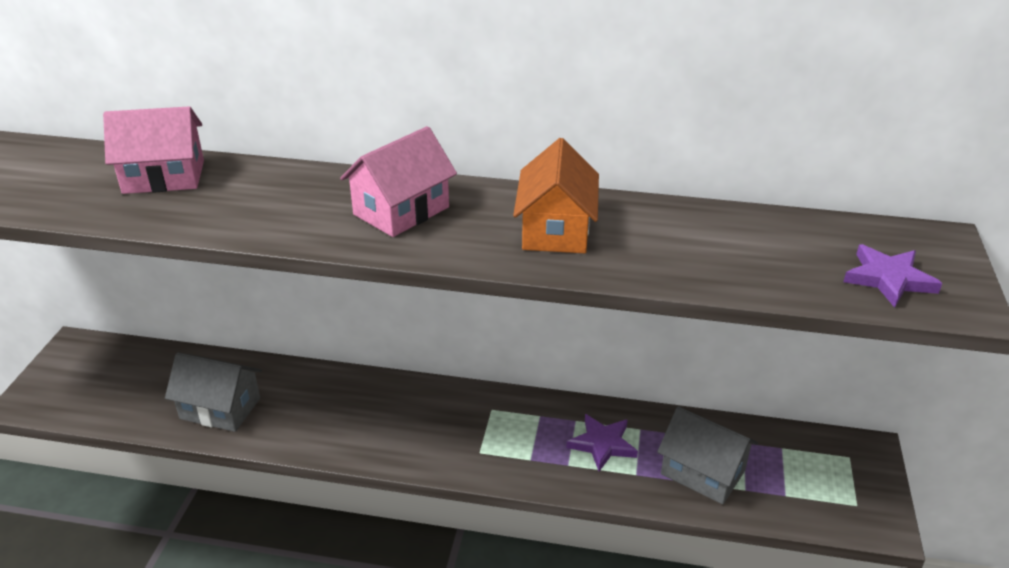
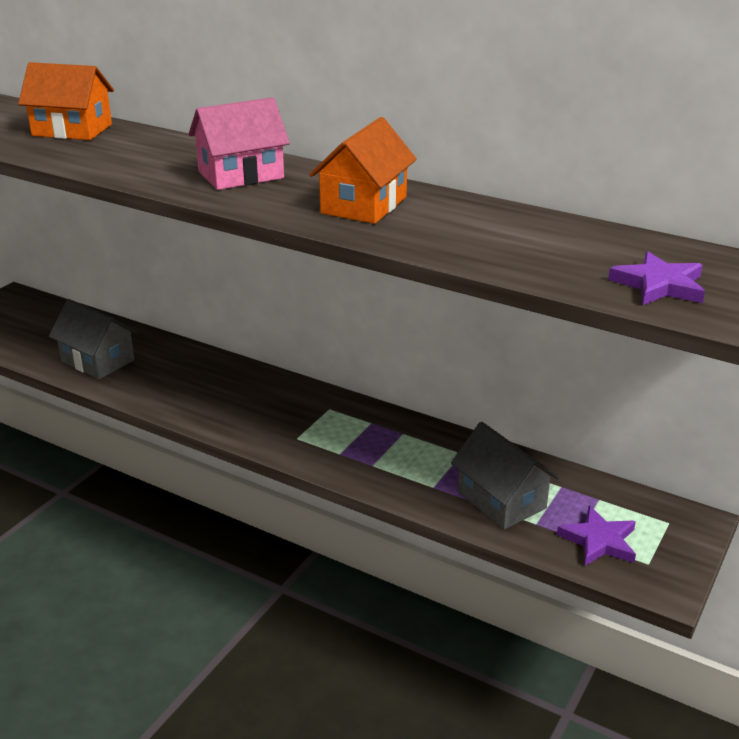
camera: 20 degrees right, 5 degrees down
(164, 177) = (72, 130): pink house -> orange house
(602, 444) = (416, 457): purple star -> purple star (599, 541)

